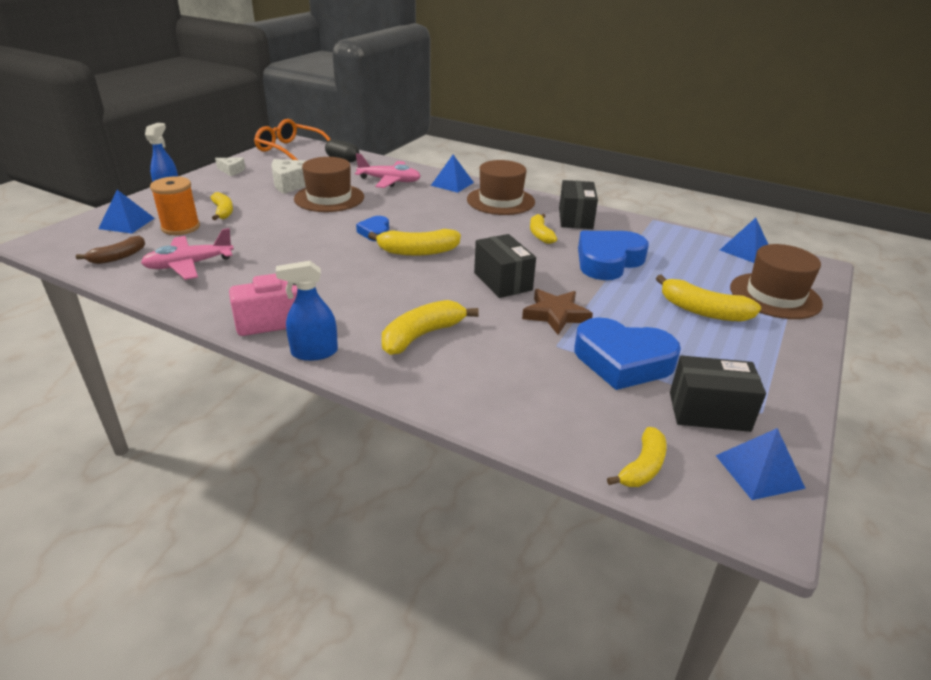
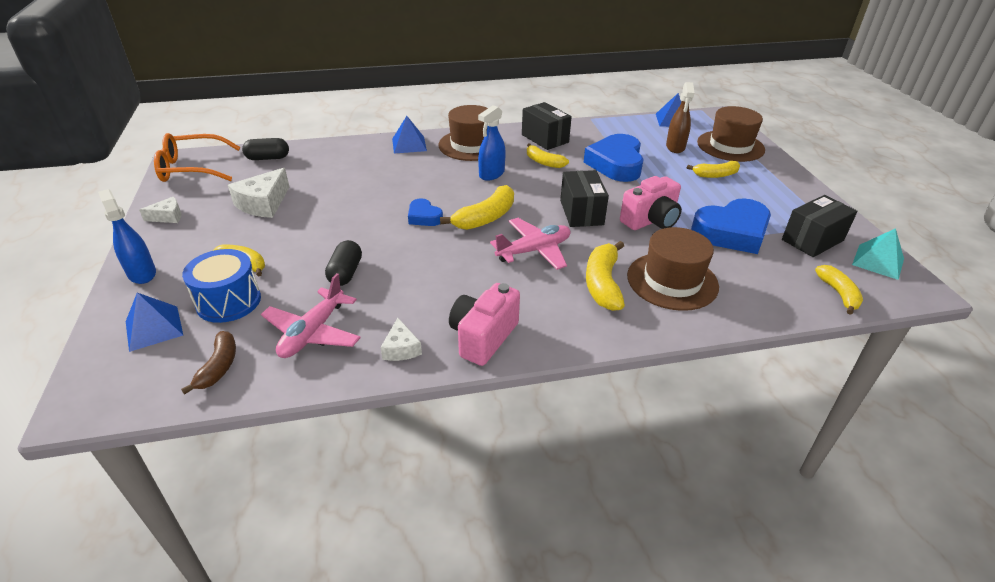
camera: 40 degrees left, 5 degrees up
(180, 227) = (229, 301): orange spool -> blue drum
(216, 299) = (401, 348): none -> white cheese
(265, 242) = (346, 273): none -> black capsule
(314, 352) = (558, 342): blue spray bottle -> blue spray bottle (491, 174)
(329, 198) = (326, 203): brown hat -> brown hat (672, 281)
(389, 181) = (351, 163): pink plane -> pink plane (534, 250)
(503, 281) = (581, 212): black box -> black box turned 60 degrees clockwise
(555, 315) = (651, 221): brown star -> pink camera
(702, 272) = (675, 147): none -> brown spray bottle
(703, 311) = (715, 175): yellow banana -> yellow banana, size x0.67
(759, 471) = (878, 261): blue pyramid -> turquoise pyramid

